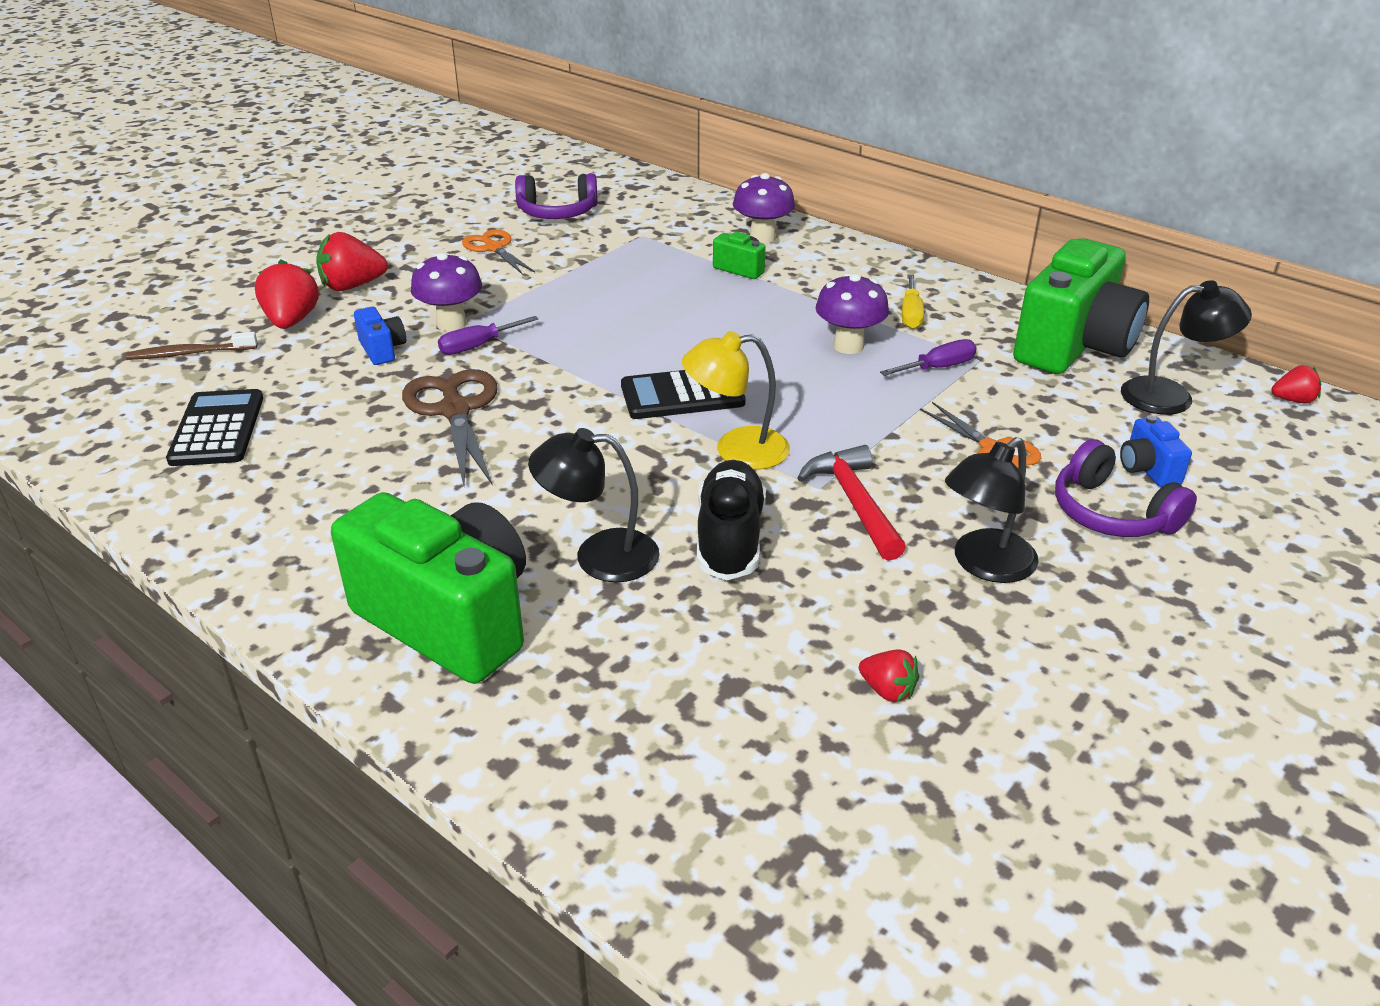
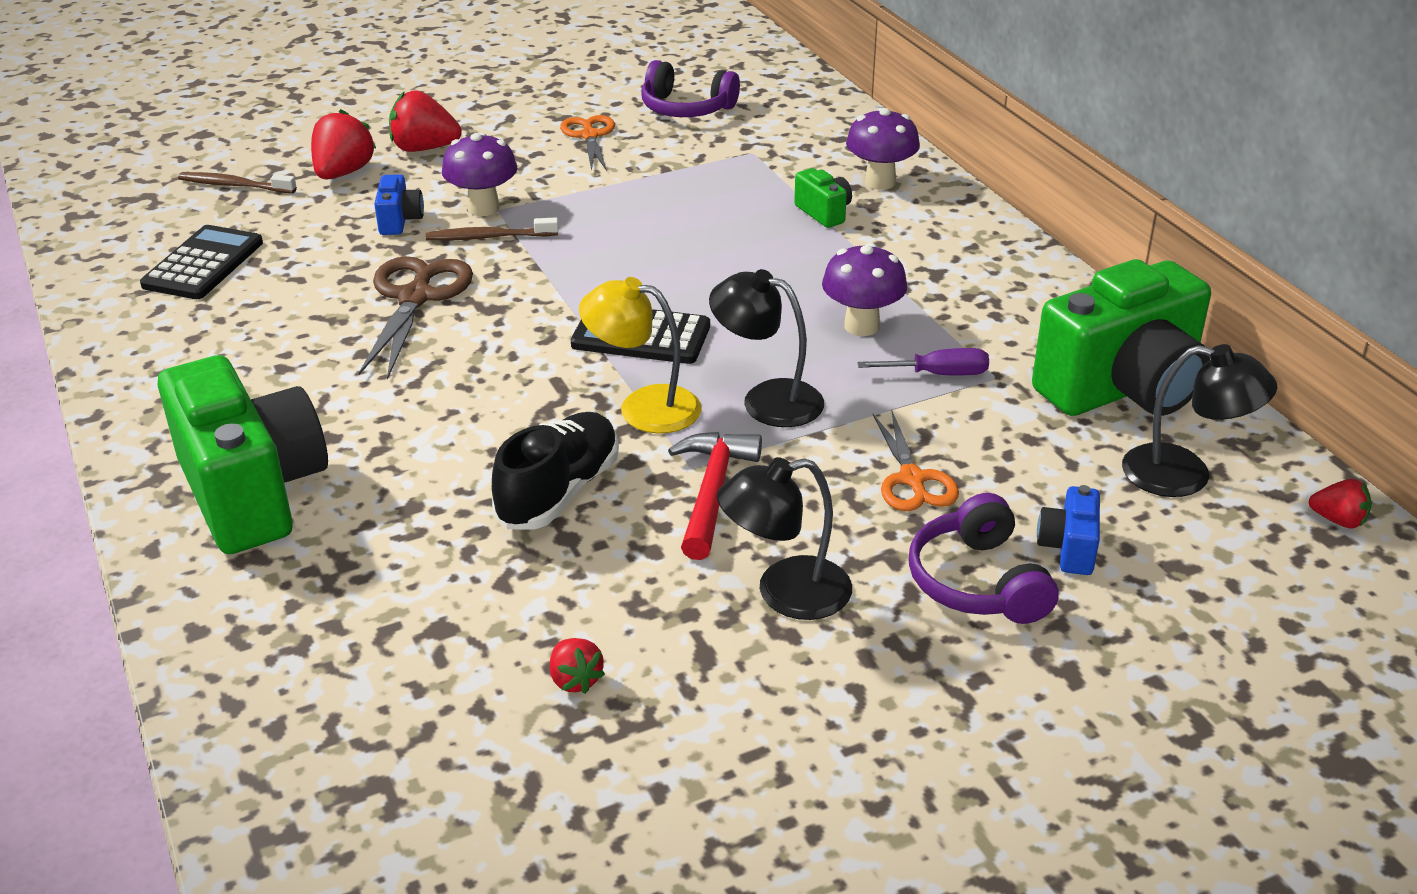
camera: 25 degrees right, 0 degrees up
(478, 346) = (489, 237): purple screwdriver -> brown toothbrush
(599, 556) = (426, 473): black lamp -> black lamp (767, 399)
(910, 314) = (966, 307): yellow screwdriver -> none

